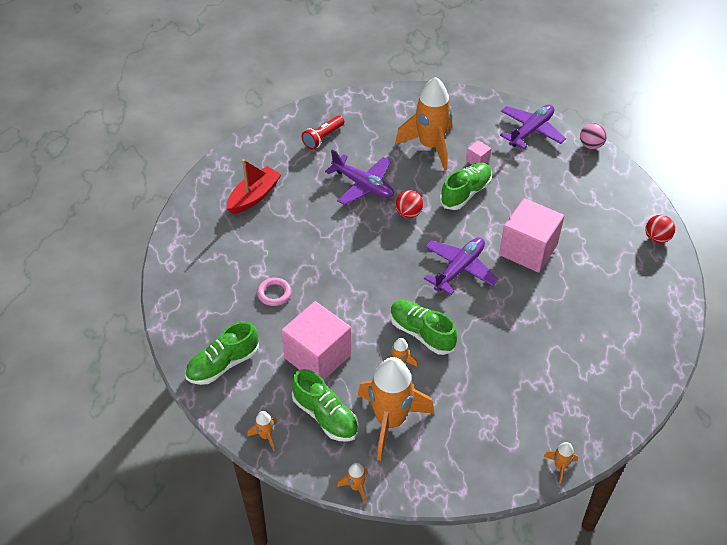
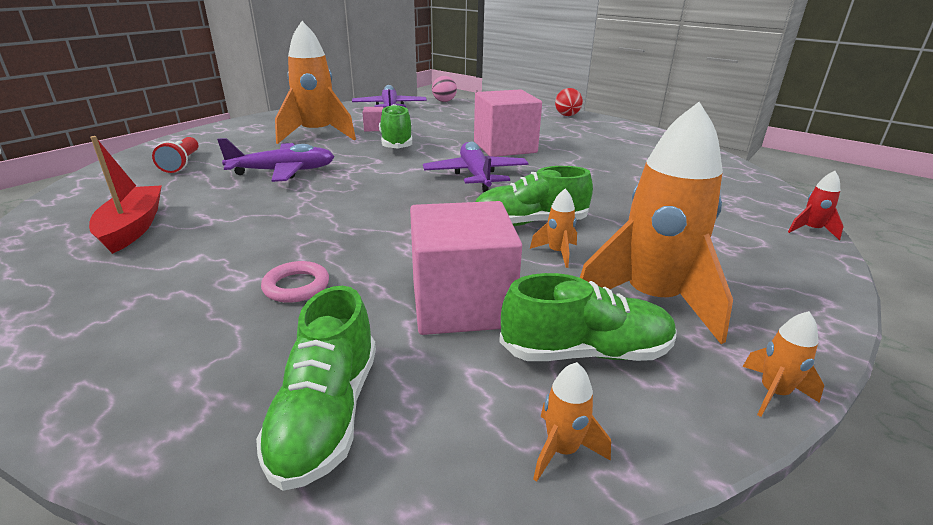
camera: 50 degrees left, 20 degrees down
(408, 213) = (365, 168): red ball -> none
(560, 466) = (811, 230): orange rocket -> red rocket

